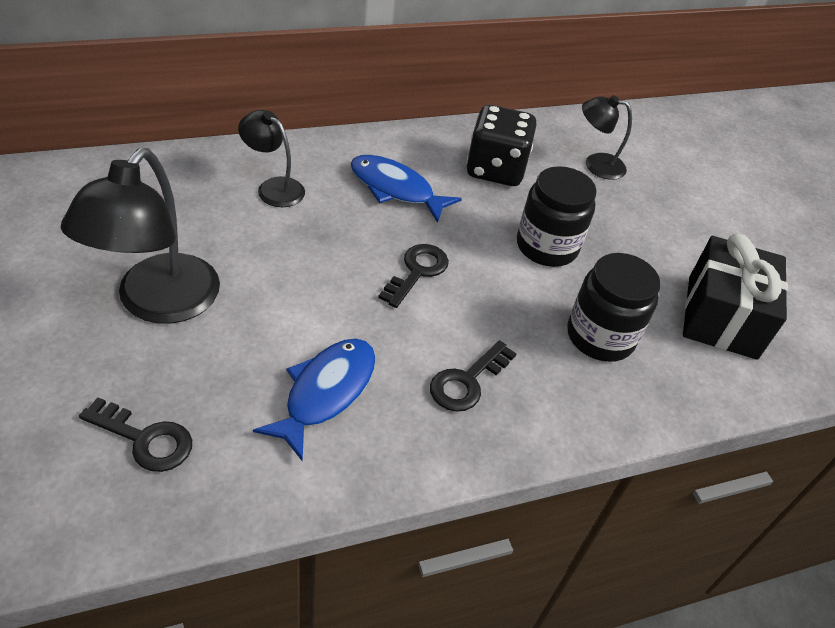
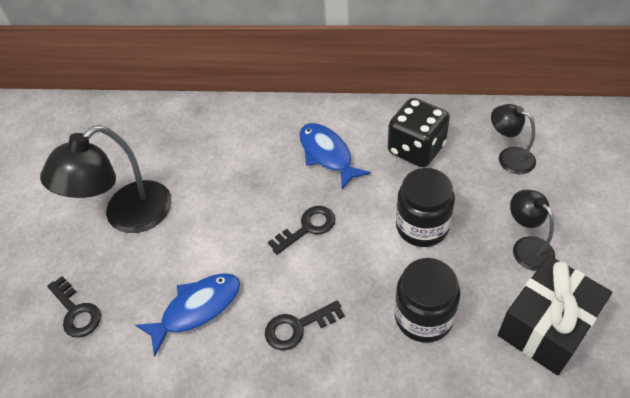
camera: 35 degrees right, 5 degrees up
(273, 187) = (241, 139): black lamp -> black lamp (527, 247)

